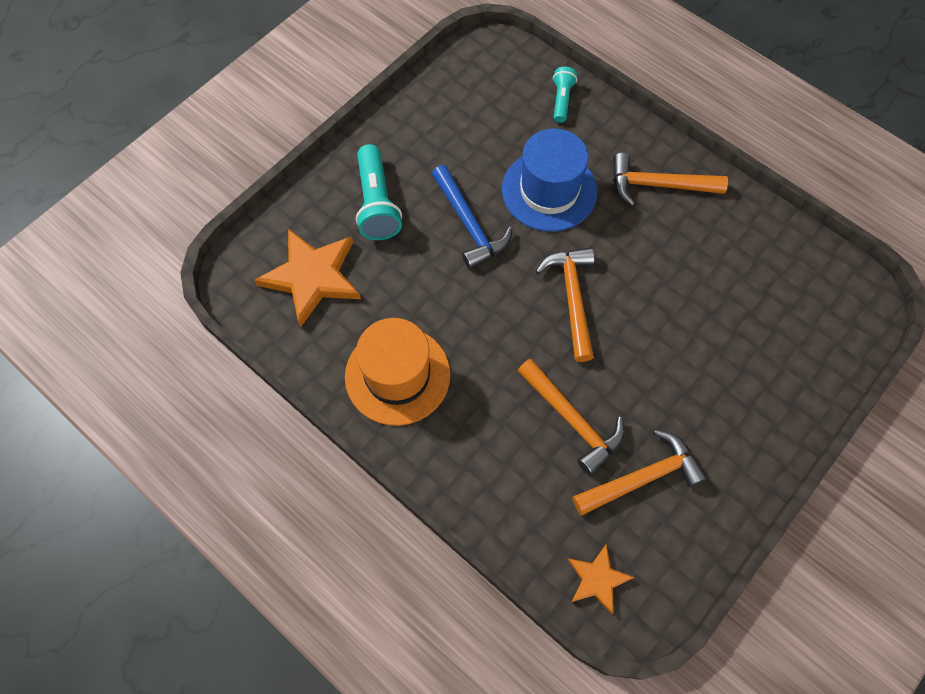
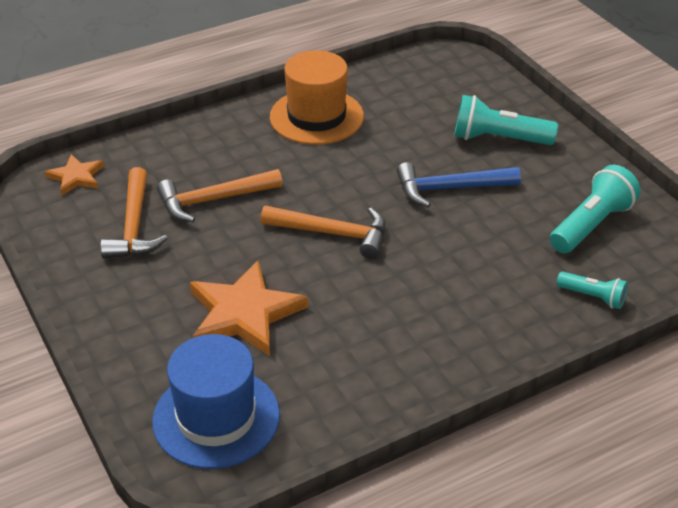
camera: 110 degrees right, 25 degrees down
(312, 277) = (435, 91): orange star -> orange star (244, 314)
(475, 114) = (591, 225): none -> turquoise flashlight
(549, 190) = (468, 252): blue hat -> blue hat (216, 417)
(658, 185) = (440, 340): orange hammer -> none

